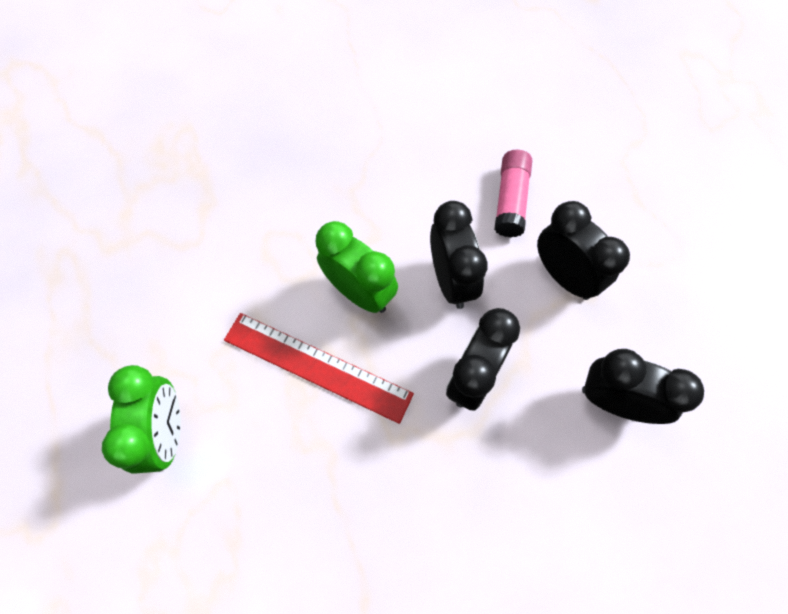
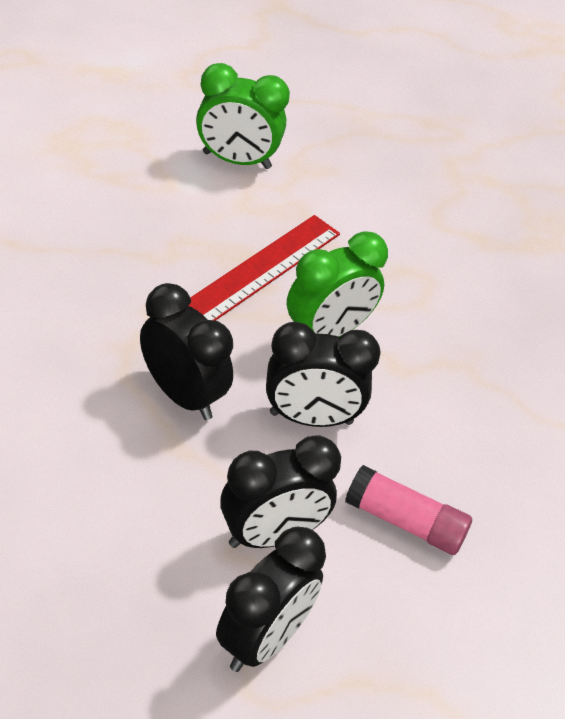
camera: 100 degrees right, 20 degrees down
(615, 401) = (88, 516): black clock -> black clock (263, 639)

